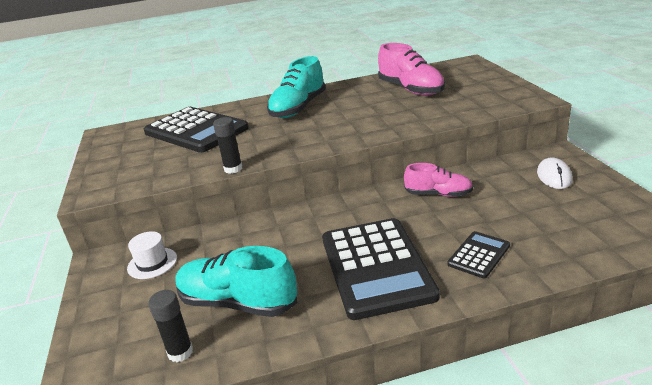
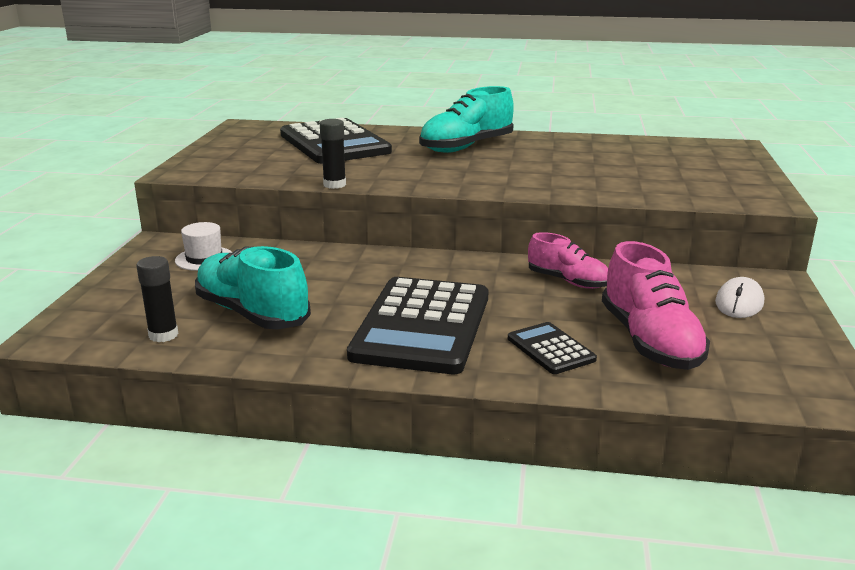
camera: 20 degrees right, 5 degrees down
(411, 90) = (622, 158): pink shoe -> pink shoe (650, 341)
(479, 255) = (550, 349): black calculator -> black calculator turned 90 degrees counterclockwise

